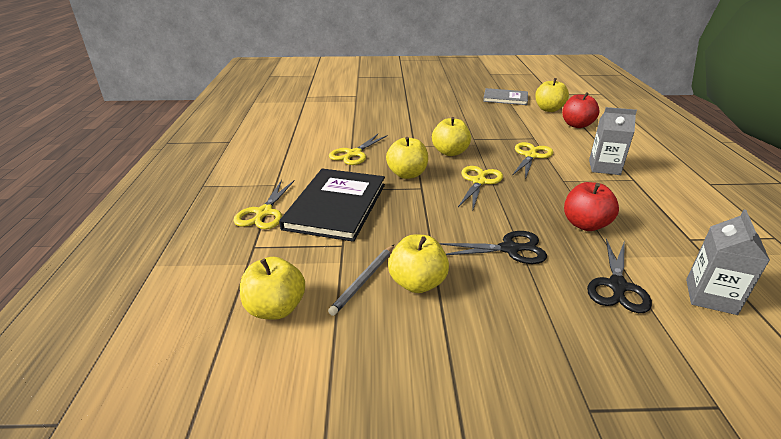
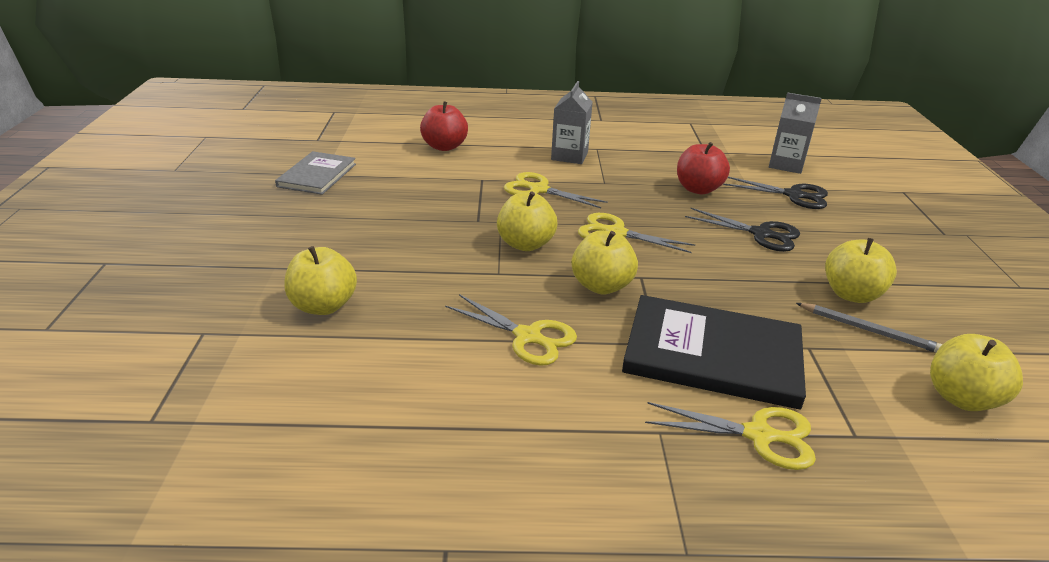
camera: 90 degrees left, 0 degrees up
(510, 249) = (761, 234): black scissors -> black scissors turned 120 degrees clockwise
(549, 109) = (381, 153): yellow apple -> yellow apple (323, 306)

